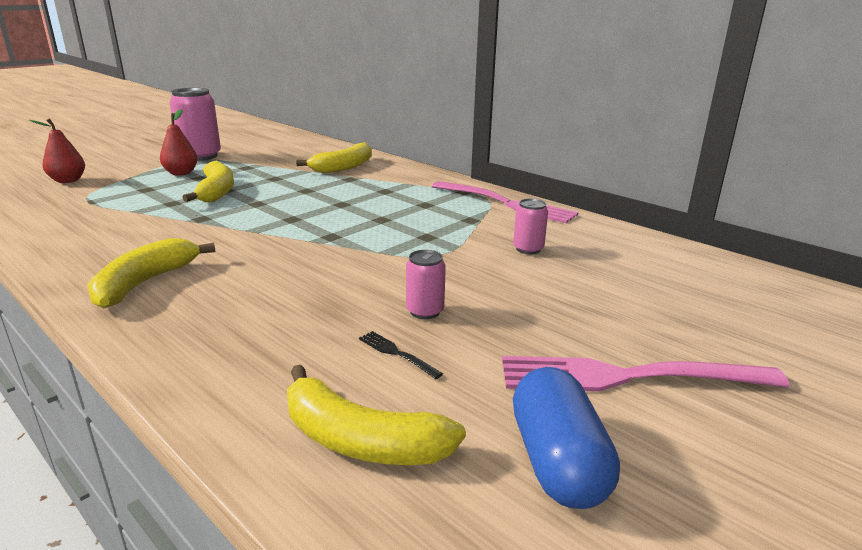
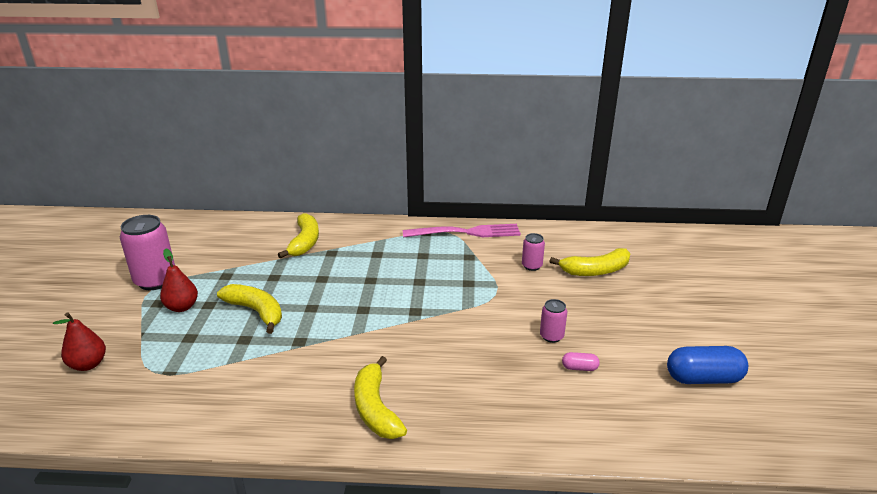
camera: 40 degrees left, 5 degrees up
(361, 440) = (635, 417): yellow banana -> yellow banana (595, 270)
(396, 353) = (579, 368): black fork -> pink capsule
(557, 461) = (703, 378): blue capsule -> blue capsule turned 45 degrees counterclockwise
(628, 377) = (673, 324): pink fork -> none

